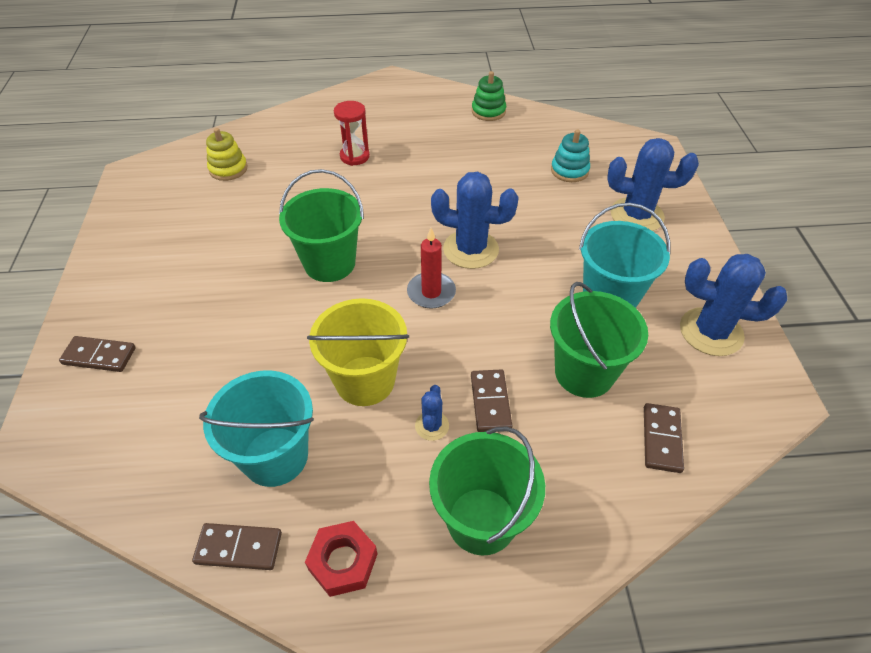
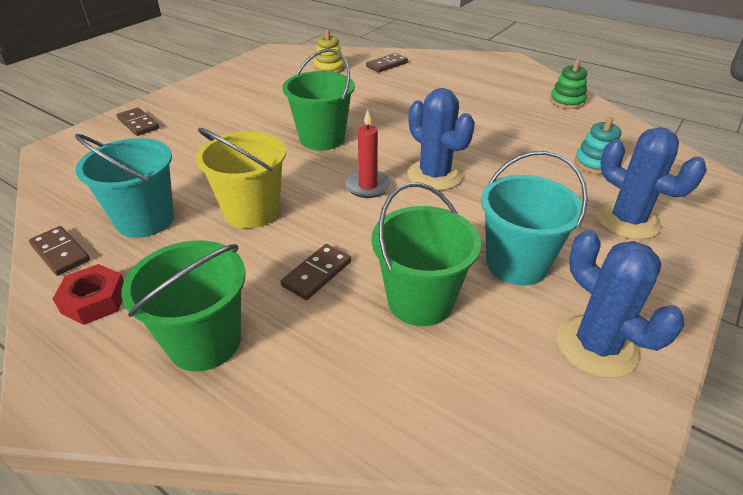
camera: 40 degrees right, 10 degrees down
(354, 156) = (420, 90): red hourglass -> none
(432, 426) = (256, 262): blue cactus -> none
(661, 439) = (427, 393): brown domino -> brown domino (387, 65)

